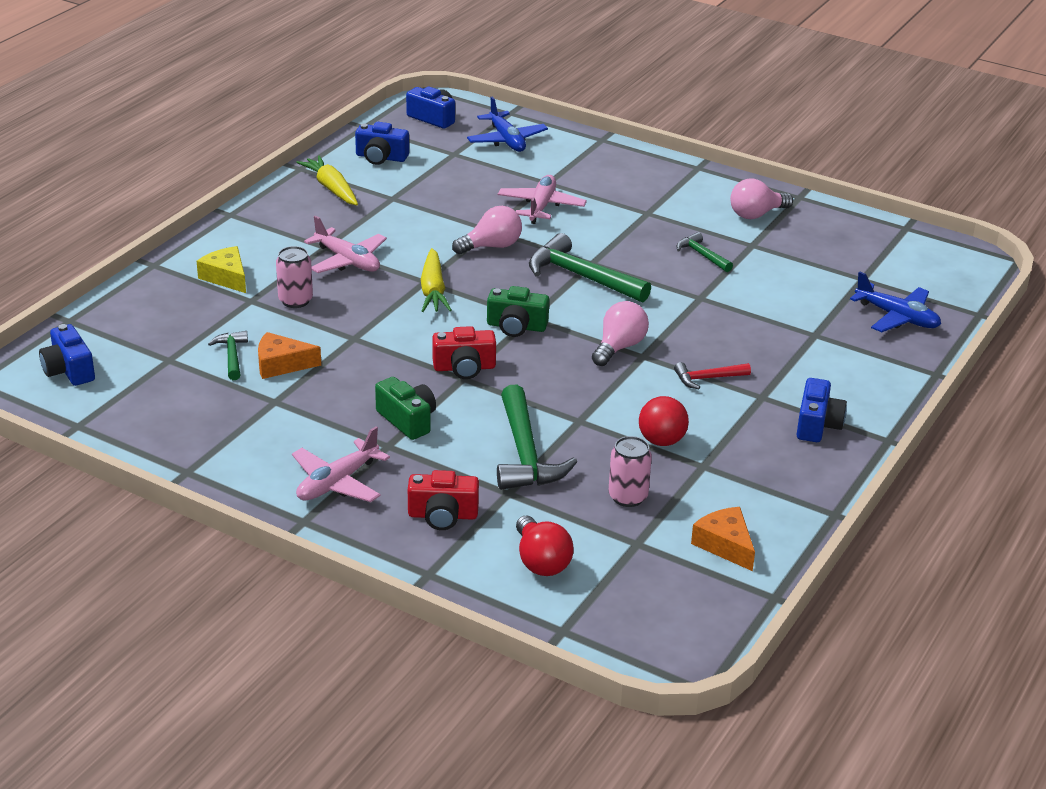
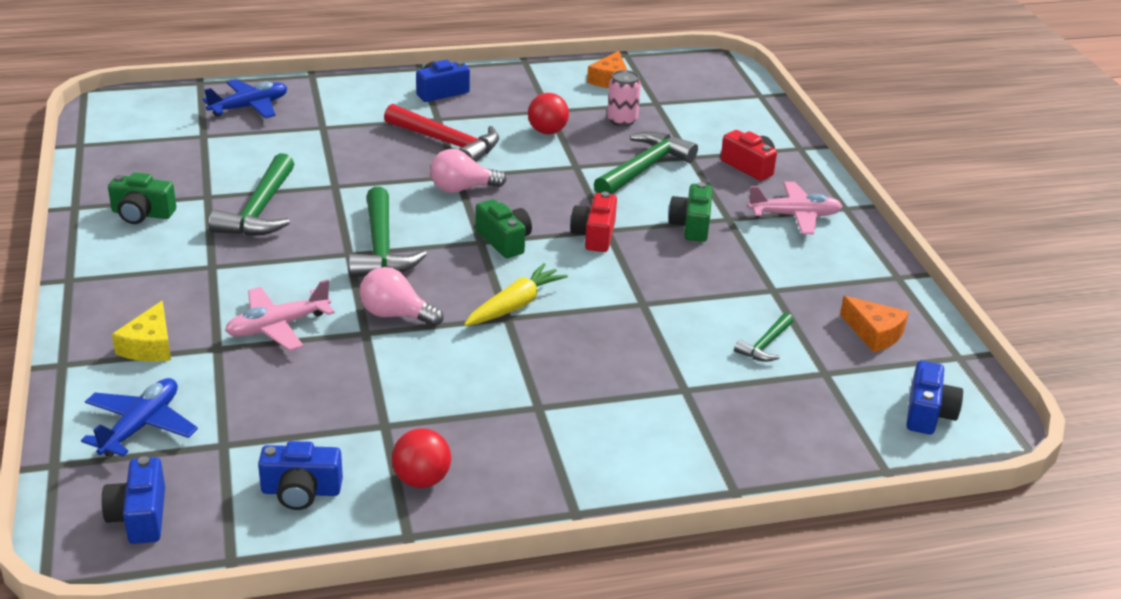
camera: 135 degrees left, 0 degrees up
(226, 277) = (677, 429): yellow cheese -> yellow cheese (149, 346)
(281, 364) = (732, 315): orange cheese -> orange cheese (874, 333)
(295, 300) = (645, 365): pink can -> none
(331, 188) = (421, 480): yellow carrot -> red ball
(347, 261) = (541, 378): pink plane -> none
(381, 157) = (301, 491): blue camera -> blue camera turned 120 degrees clockwise
(464, 368) = (594, 235): red camera -> red camera turned 120 degrees counterclockwise
(541, 561) = (725, 122): red light bulb -> none
(702, 255) = (260, 210): green hammer -> green hammer, size x1.90
(707, 378) = (447, 143): red hammer -> red hammer, size x1.90
(756, 214) = (142, 214): pink light bulb -> green camera
(897, 317) = (249, 107): blue plane -> blue plane turned 60 degrees clockwise

